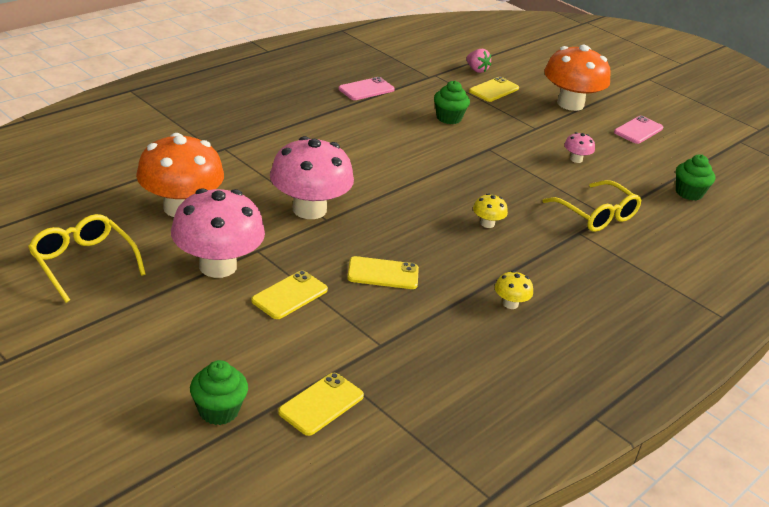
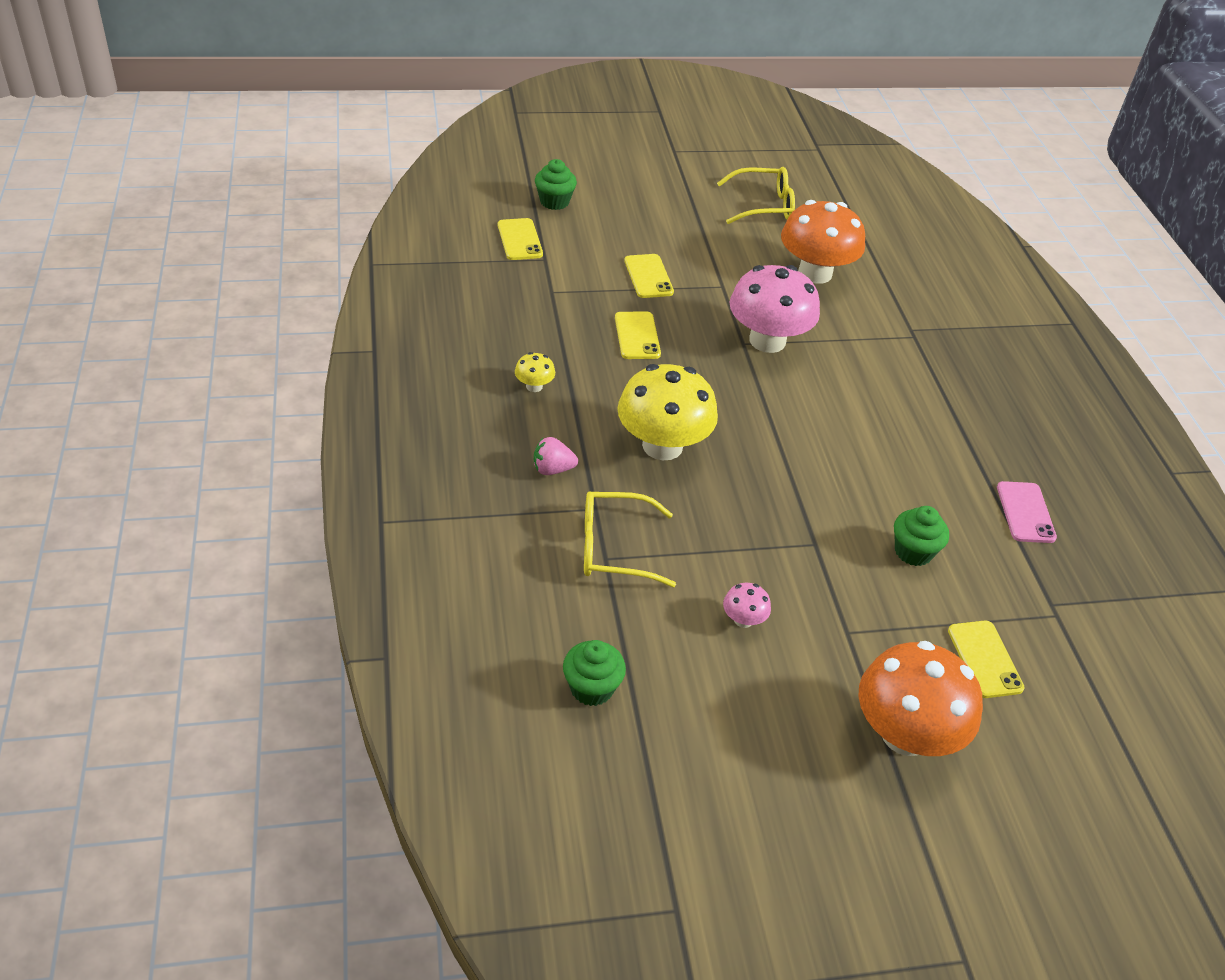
camera: 125 degrees right, 10 degrees up
(217, 266) = (714, 259): pink mushroom -> none
(383, 273) = (637, 336): yellow phone -> yellow phone turned 45 degrees counterclockwise
(476, 70) = (1064, 682): pink strawberry -> pink strawberry (552, 469)
(487, 223) = (662, 446): yellow mushroom -> yellow mushroom, size x2.34
(638, 130) = (783, 768): pink phone -> none

